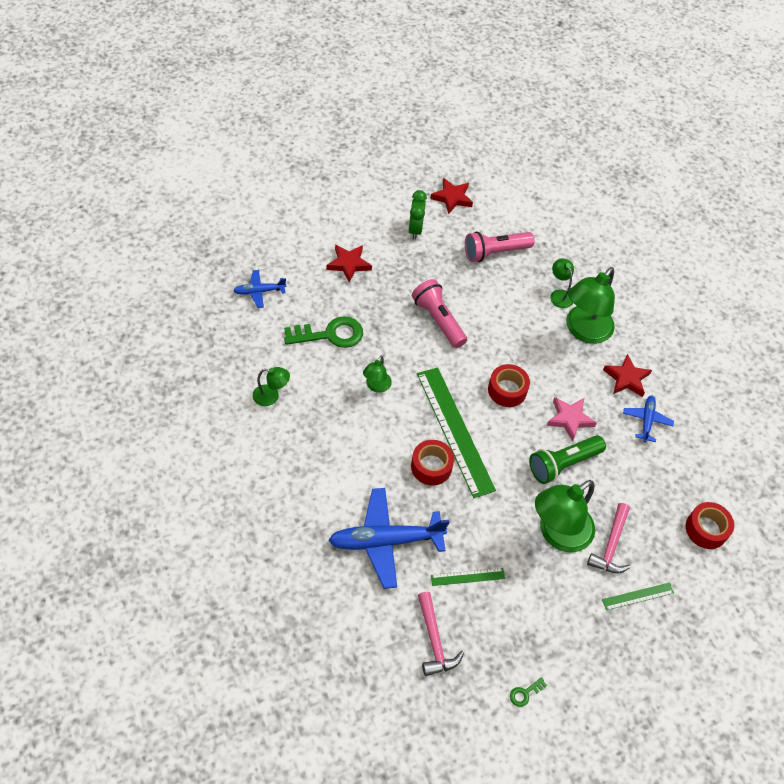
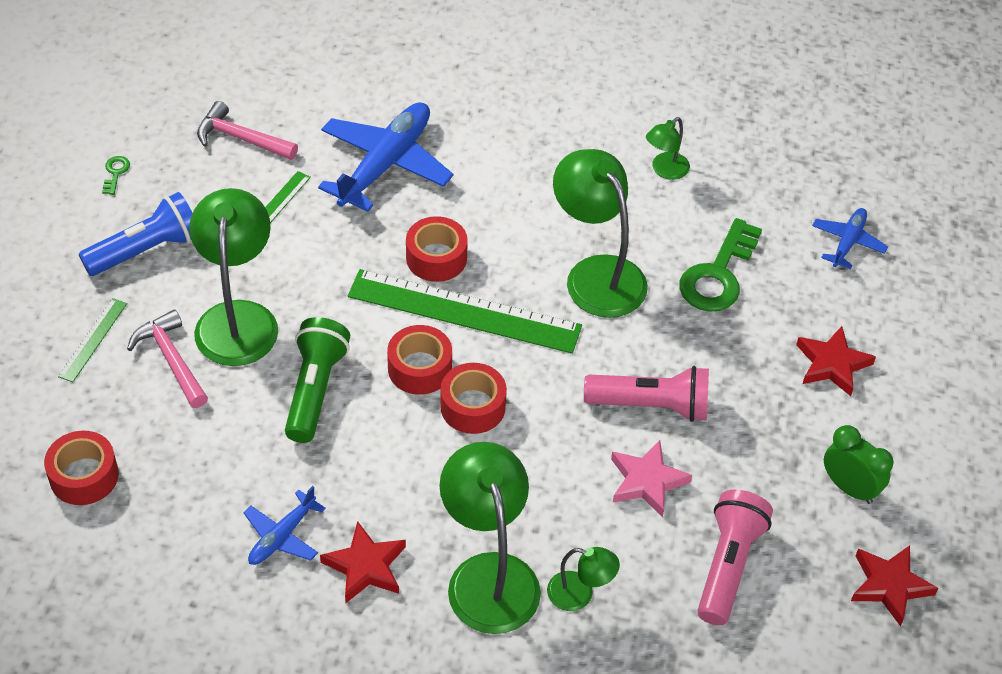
camera: 130 degrees right, 5 degrees down
(376, 386) = (596, 274): green lamp -> green lamp, size x2.02
(507, 427) = (420, 368): none -> red tape
(560, 621) = (147, 250): none -> blue flashlight
(569, 419) = (368, 445): pink star -> pink star (646, 481)
(646, 420) = (282, 536): blue plane -> blue plane turned 75 degrees clockwise

